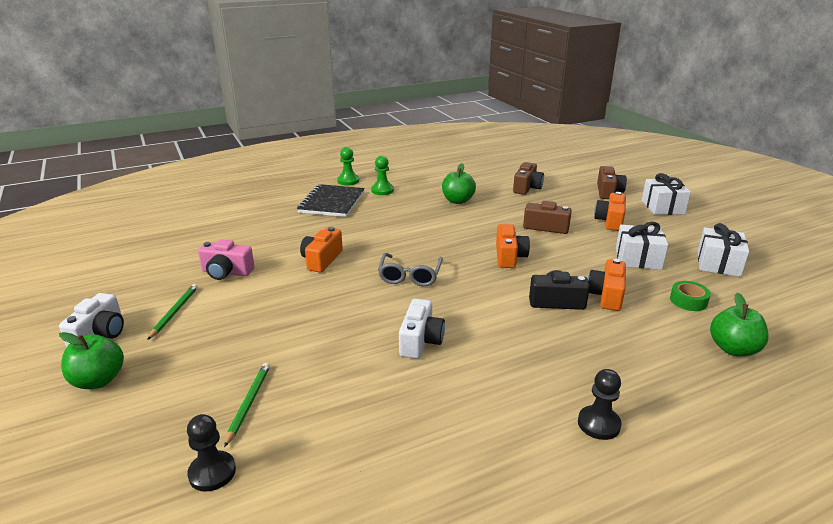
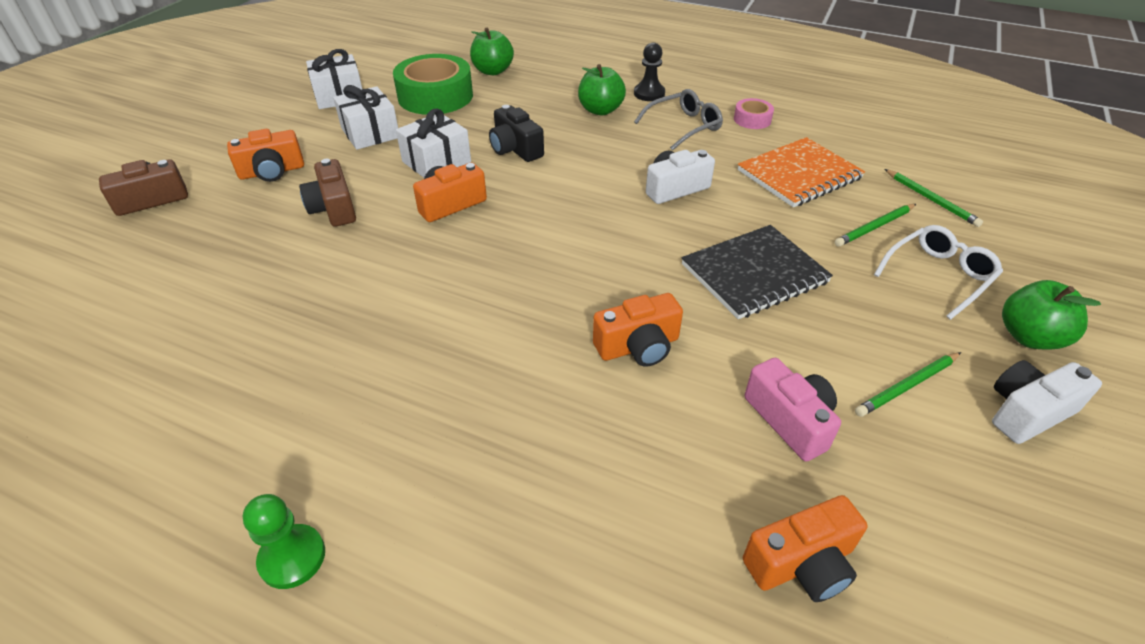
camera: 130 degrees left, 15 degrees up
(178, 389) = (938, 276): none -> white glasses
(212, 472) = (931, 199): black pawn -> green pencil
(332, 202) = (438, 491): black notebook -> black notebook (754, 273)
(351, 418) = (799, 175): none -> orange notebook
(382, 190) = (313, 452): green pawn -> none
(410, 276) = (579, 250): grey glasses -> grey glasses (683, 127)
(458, 201) = (296, 323): green apple -> green apple (600, 110)
(469, 463) = (752, 119): none -> pink tape
(527, 188) = (177, 275): brown camera -> none
(606, 295) = (472, 130): orange camera -> orange camera (802, 564)
(662, 207) = (191, 150): white gift -> white gift (436, 162)
(688, 301) = (435, 96): green tape -> green tape, size x2.12

